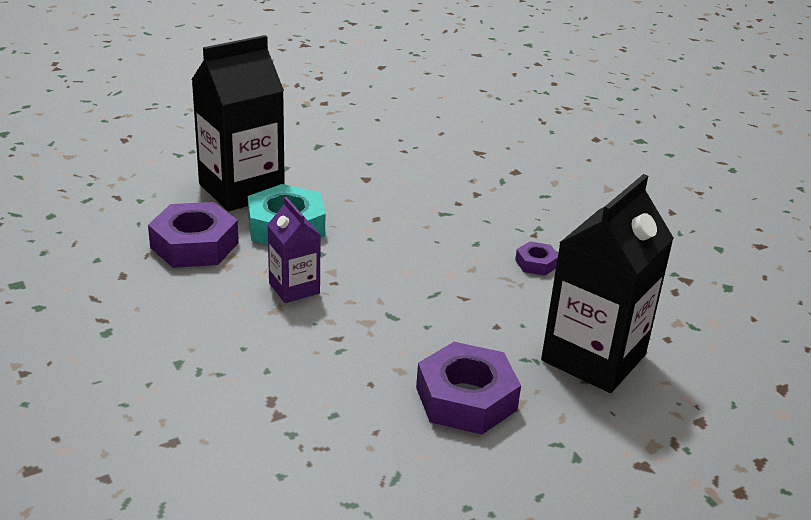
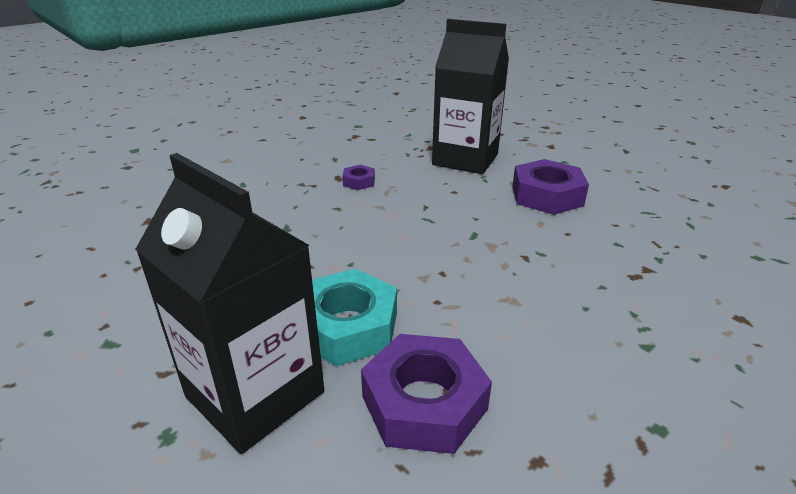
camera: 100 degrees left, 0 degrees up
(294, 288) = (468, 295): purple carton -> none

